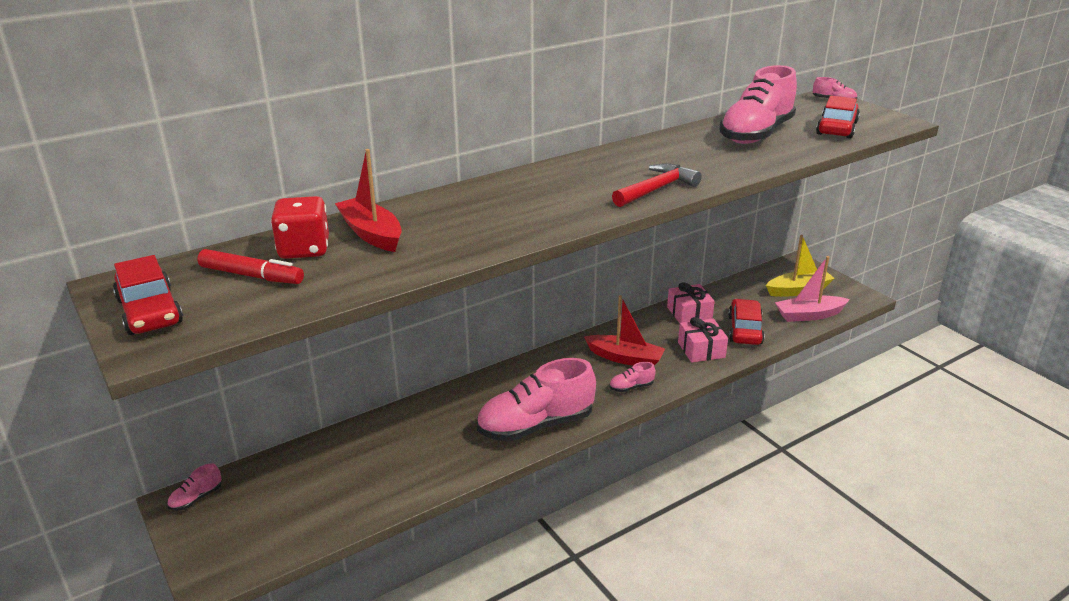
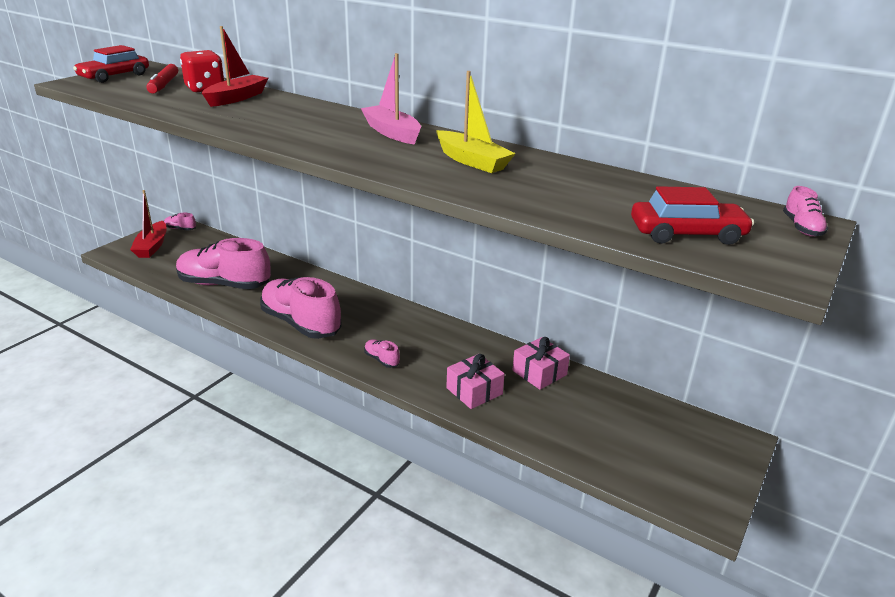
camera: 65 degrees right, 0 degrees up
(625, 358) = (427, 348): red boat -> red boat (152, 246)
(656, 189) = (386, 163): red hammer -> none
(745, 330) = (537, 416): red car -> none
(756, 134) = (597, 192): pink shoe -> pink shoe (224, 284)
(798, 290) = (669, 448): yellow boat -> yellow boat (472, 161)
(809, 315) = (615, 464): pink boat -> pink boat (392, 133)

